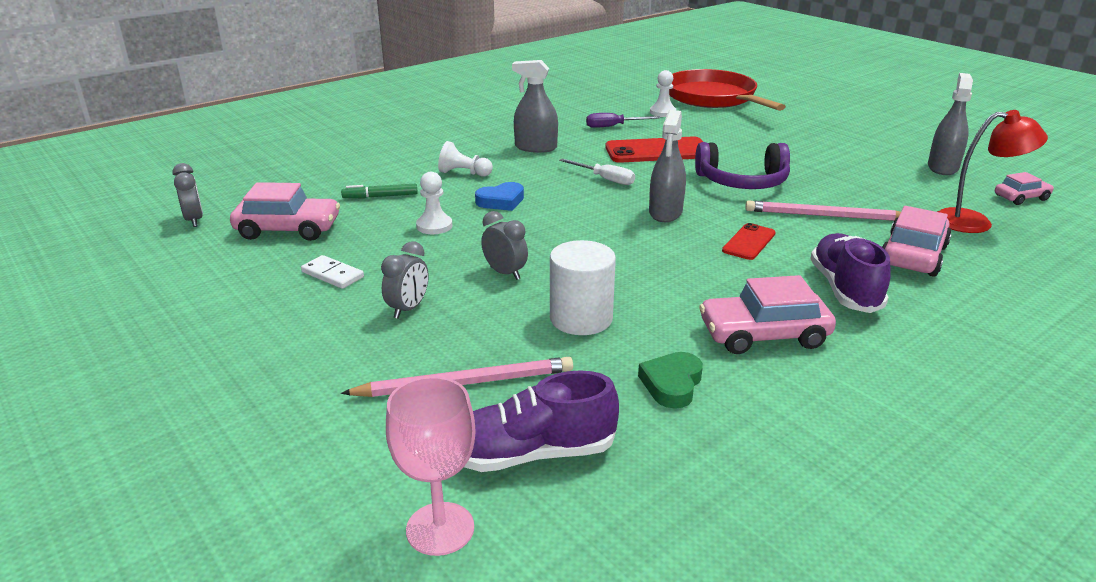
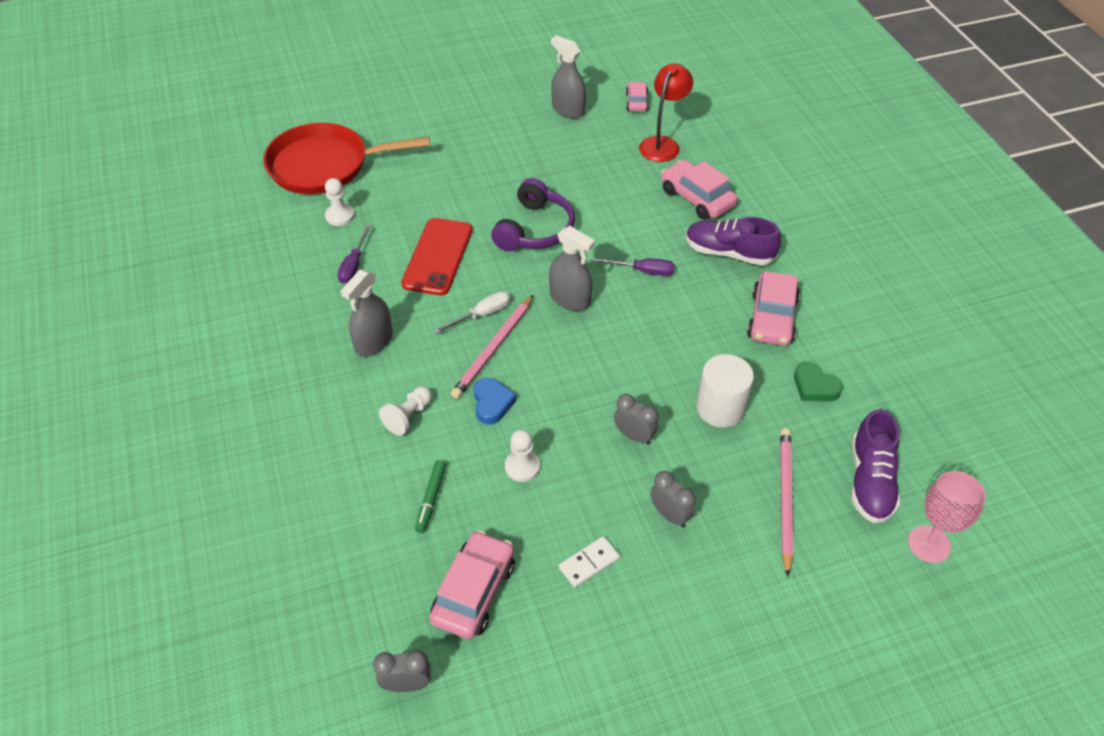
camera: 70 degrees left, 20 degrees up
(505, 273) = (634, 436): grey clock -> grey clock turned 60 degrees clockwise
(749, 242) = (643, 271): red phone -> purple screwdriver
(825, 216) = (619, 211): pink pencil -> pink pencil (494, 349)

